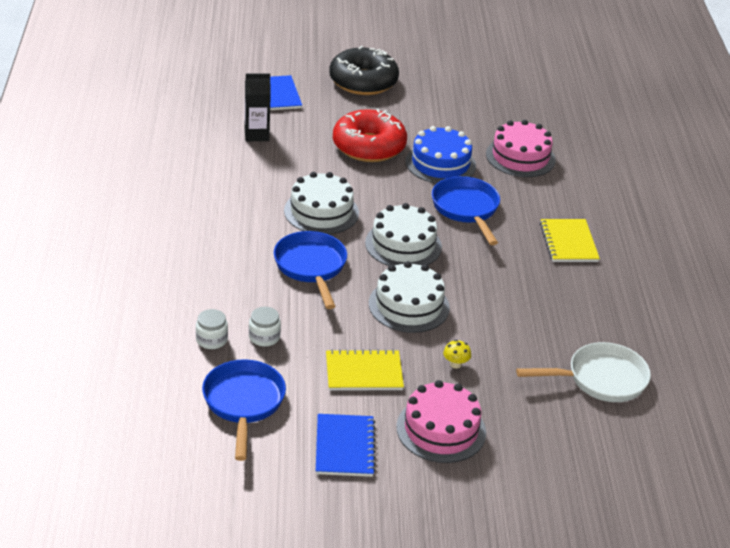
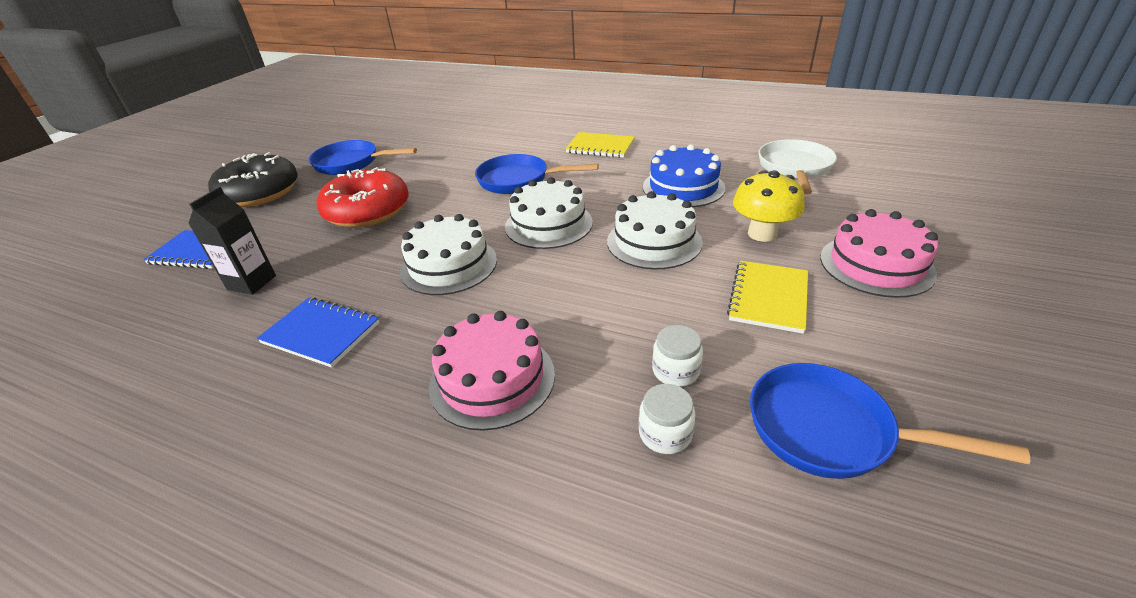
camera: 60 degrees left, 0 degrees up
(311, 267) = (548, 295): blue pan -> blue pan (351, 163)
(344, 447) = (921, 345): blue notebook -> blue notebook (321, 333)
(440, 163) = (438, 179): blue cake -> blue cake (683, 187)
(455, 364) = (762, 234): yellow mushroom -> yellow mushroom, size x2.13
(520, 157) = (467, 143): pink cake -> pink cake (492, 379)

